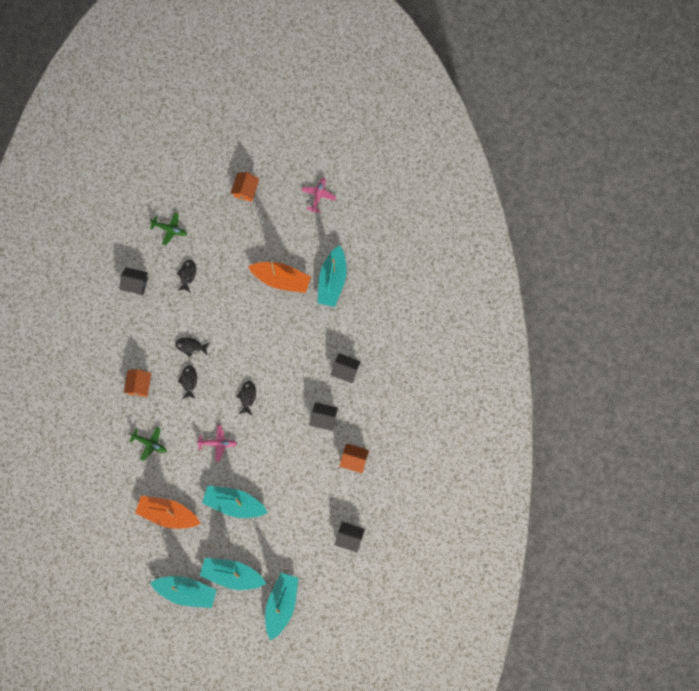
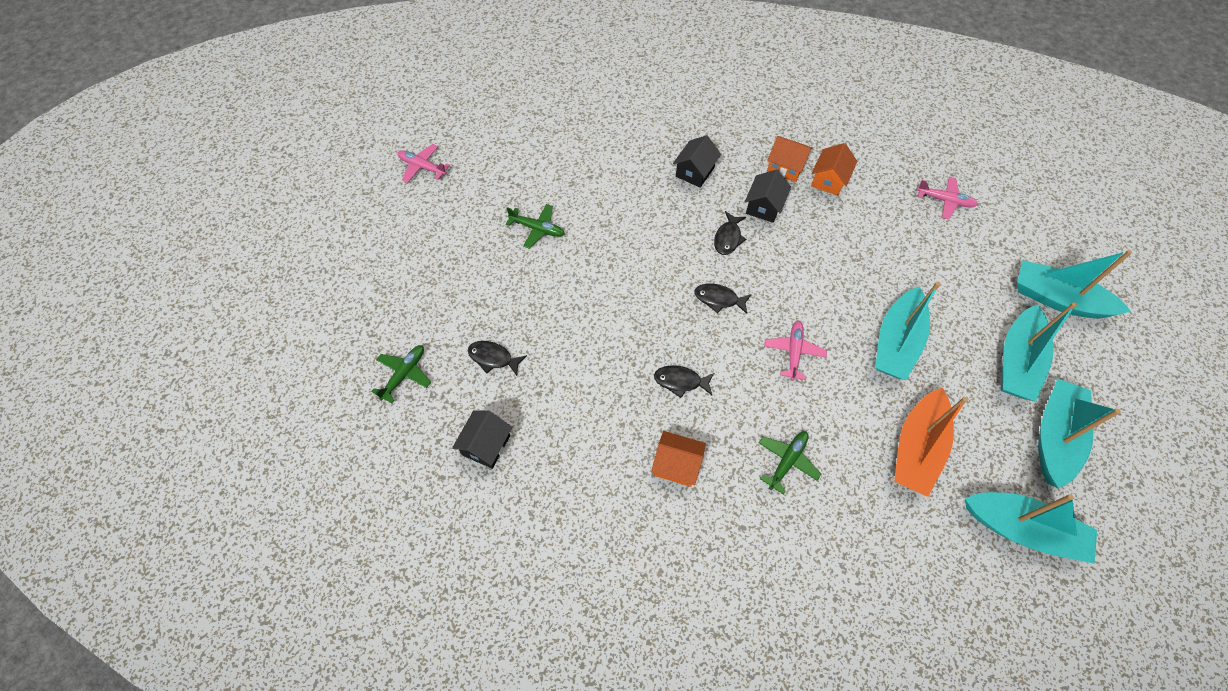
camera: 80 degrees left, 15 degrees down
(191, 346) = (620, 370): black fish -> black fish (728, 238)
(245, 190) = (378, 255): orange house -> orange house (785, 167)
(281, 279) = (537, 229): orange boat -> green plane
(332, 280) = (556, 168): turquoise boat -> turquoise boat (1022, 529)
(349, 538) = (945, 201): black house -> pink plane

